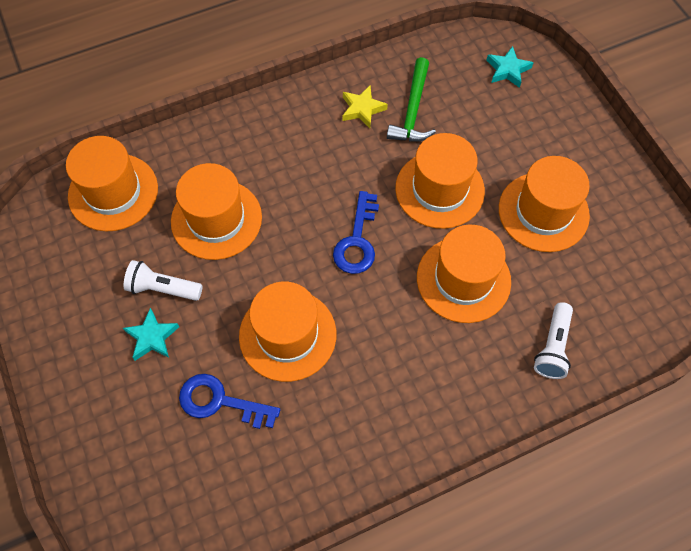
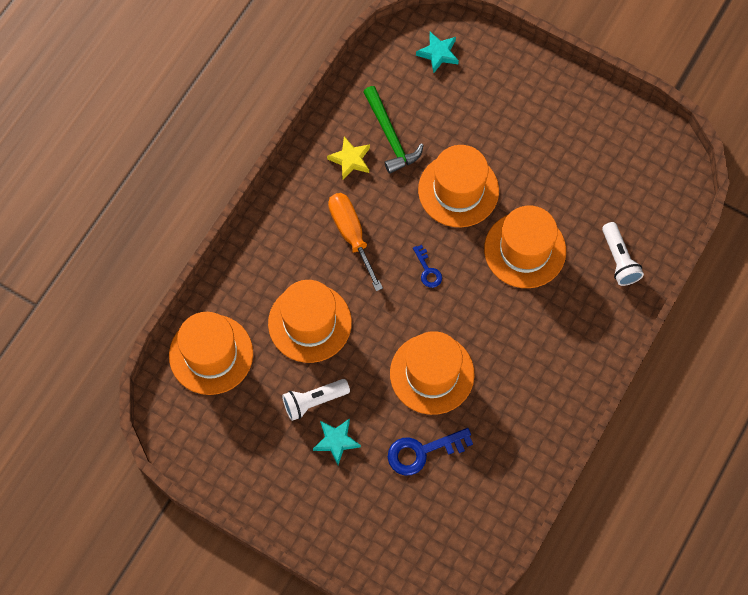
camera: 35 degrees left, 5 degrees up
(313, 169) = (351, 234): none -> orange screwdriver
(357, 240) = (428, 270): blue key -> blue key, size x0.57
(543, 212) = (545, 160): orange hat -> none

